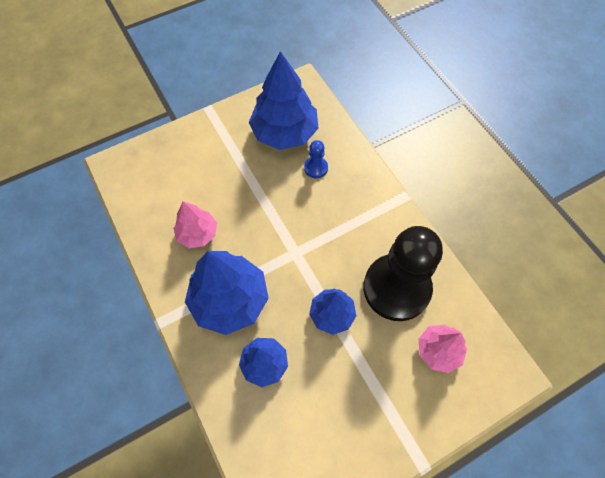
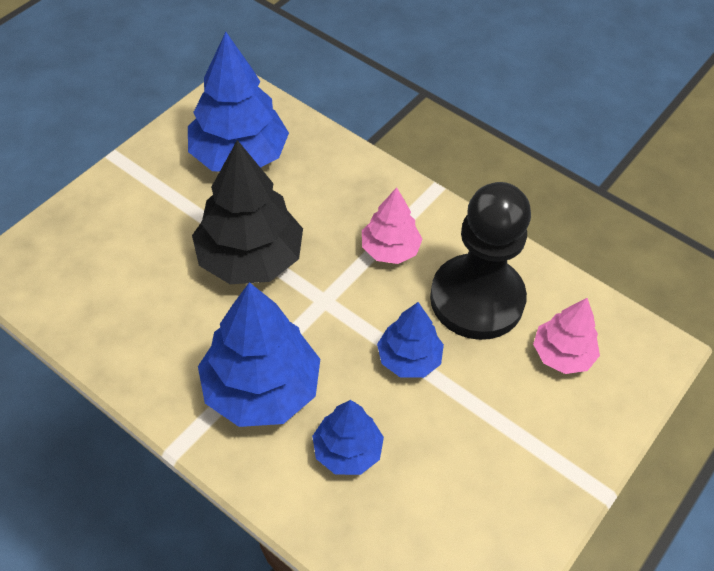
camera: 25 degrees left, 10 degrees down
(197, 233) = (174, 320): pink tree -> pink tree (390, 249)
(261, 207) = (250, 258): none -> black tree
(316, 168) = (303, 187): blue pawn -> none

